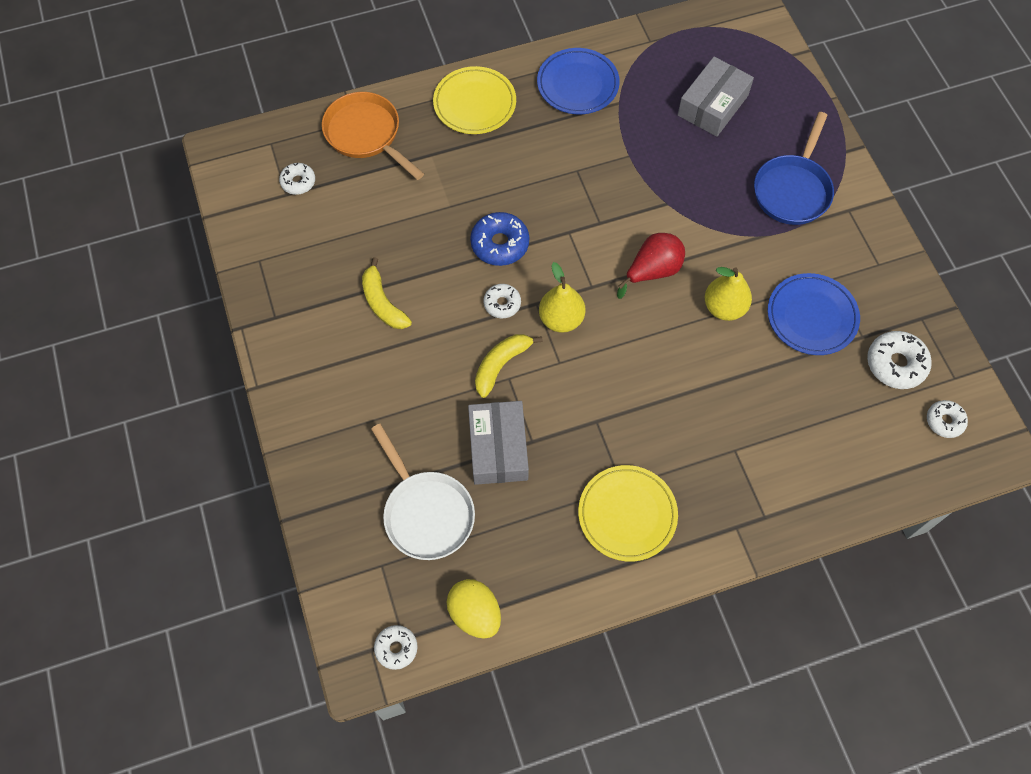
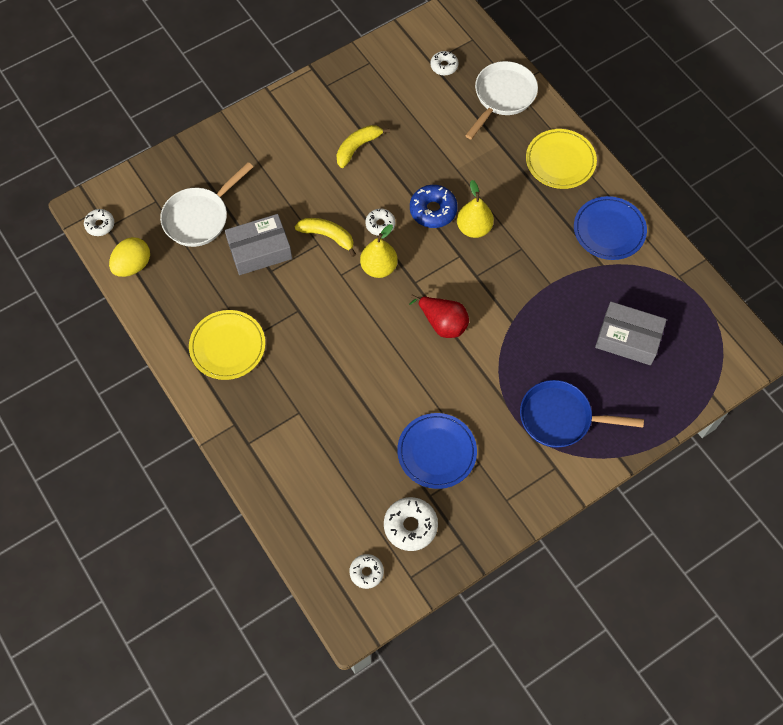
camera: 75 degrees right, 0 degrees up
(366, 134) = (502, 96): orange pan -> white pan
(724, 307) = (425, 383): yellow pear -> yellow pear (474, 228)

